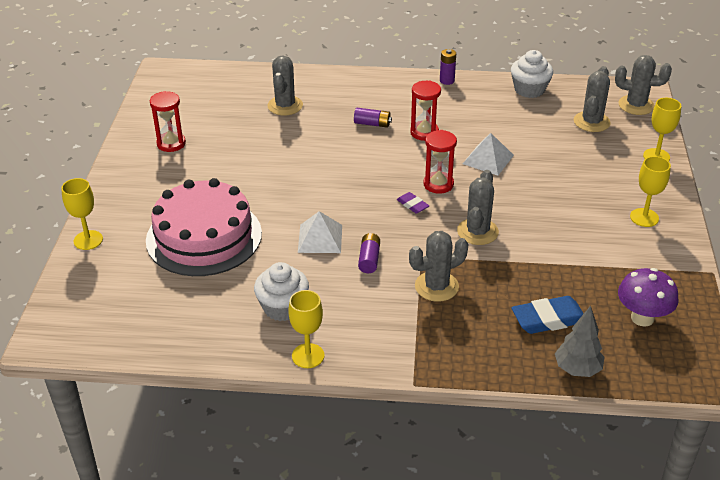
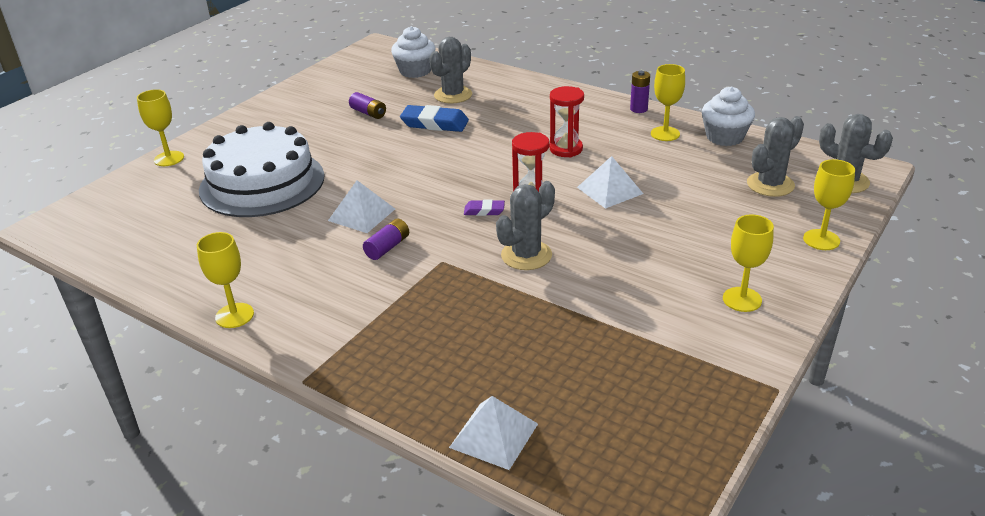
camera: 30 degrees right, 5 degrees down
(171, 143) = (320, 102): red hourglass -> none
(204, 237) = (262, 183): pink cake -> white cake
(283, 307) = (261, 264): white cupcake -> white cupcake (415, 71)
(372, 124) = (520, 129): purple battery -> purple battery (368, 113)
(412, 205) = (484, 211): purple eraser -> purple eraser turned 75 degrees counterclockwise
(436, 286) = (427, 294): grey cactus -> none
(485, 98) = (665, 134): none -> yellow goblet
(548, 319) = (515, 368): blue eraser -> blue eraser (434, 123)
(577, 369) = (494, 435): grey tree -> white pyramid
(642, 318) = (631, 408): purple mushroom -> none

